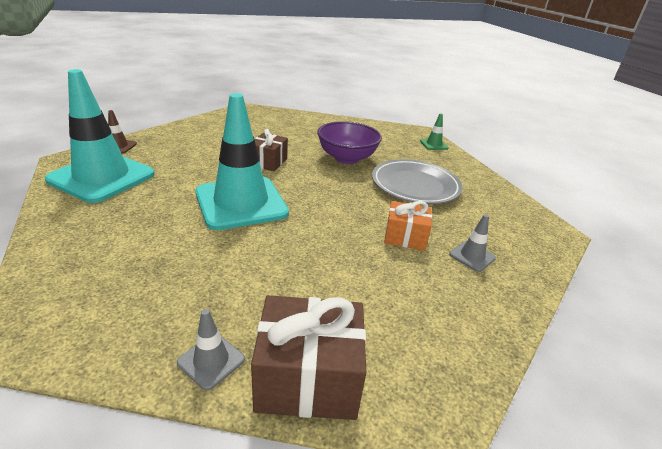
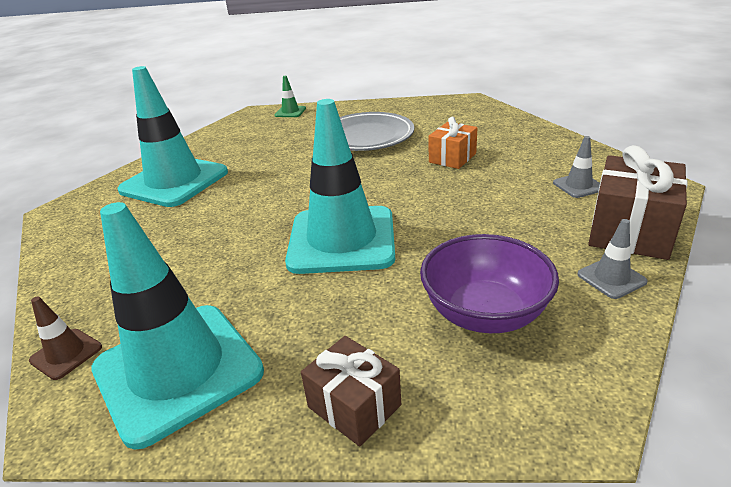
camera: 60 degrees left, 0 degrees up
(268, 162) = (251, 211): brown gift -> brown gift (354, 406)
(295, 130) = (174, 181): none -> turquoise traffic cone
(346, 158) = (282, 160): purple bowl -> purple bowl (484, 313)
(472, 256) = (490, 137): grey traffic cone -> grey traffic cone (578, 186)

